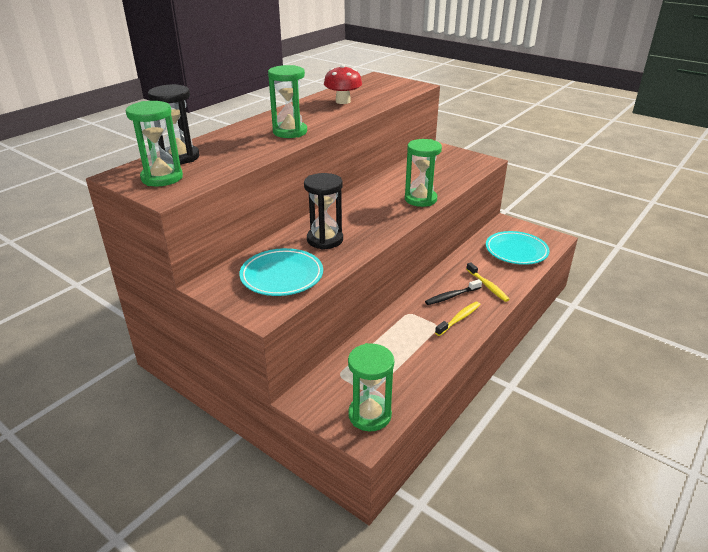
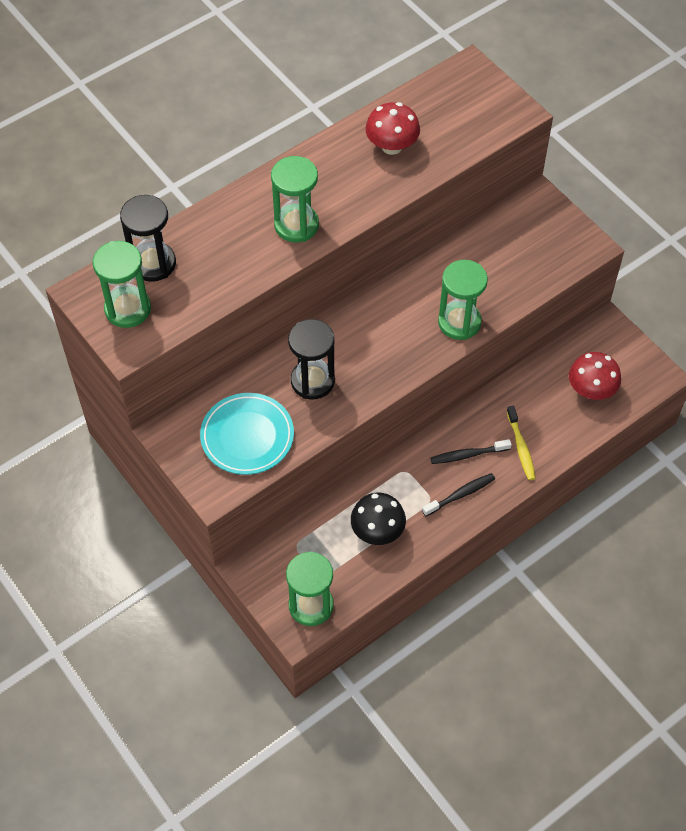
camera: 15 degrees right, 25 degrees up
(405, 352) = (377, 531): none -> black mushroom
(459, 319) = (460, 494): yellow toothbrush -> black toothbrush
(516, 251) = (591, 390): turquoise plate -> red mushroom

